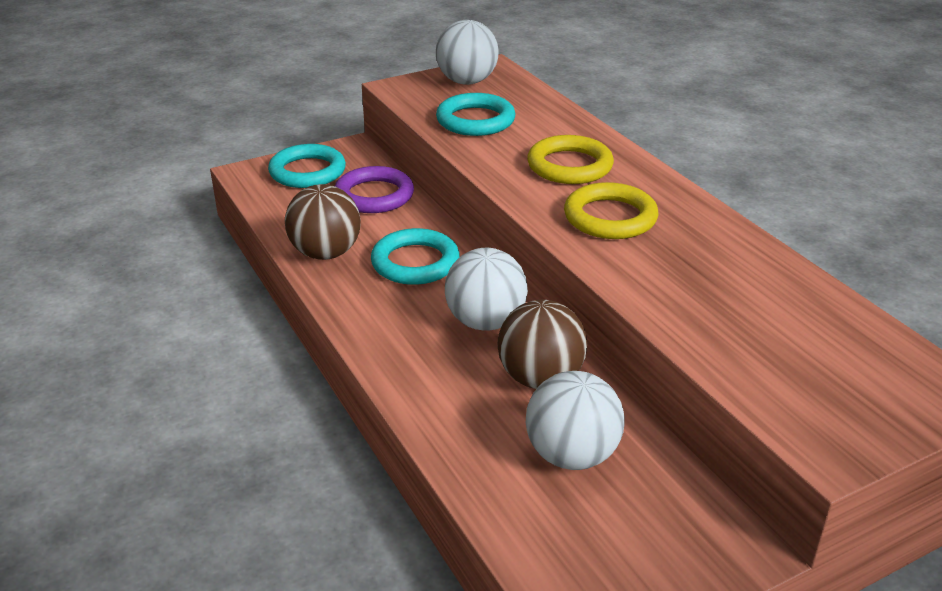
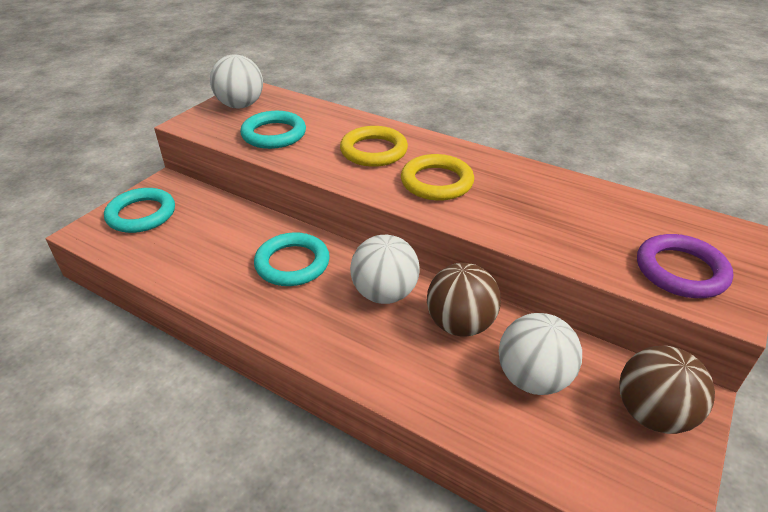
camera: 30 degrees left, 5 degrees up
(326, 253) = (212, 281): brown ball -> brown ball (652, 413)
(374, 195) = (215, 218): purple ring -> purple ring (681, 271)

